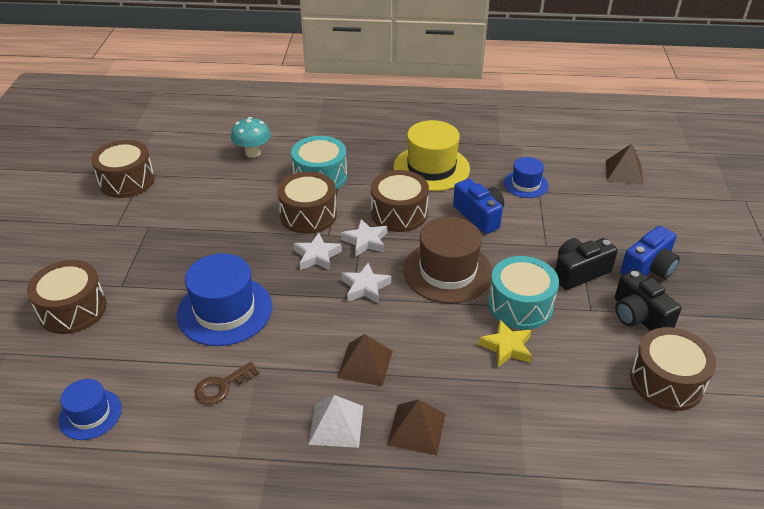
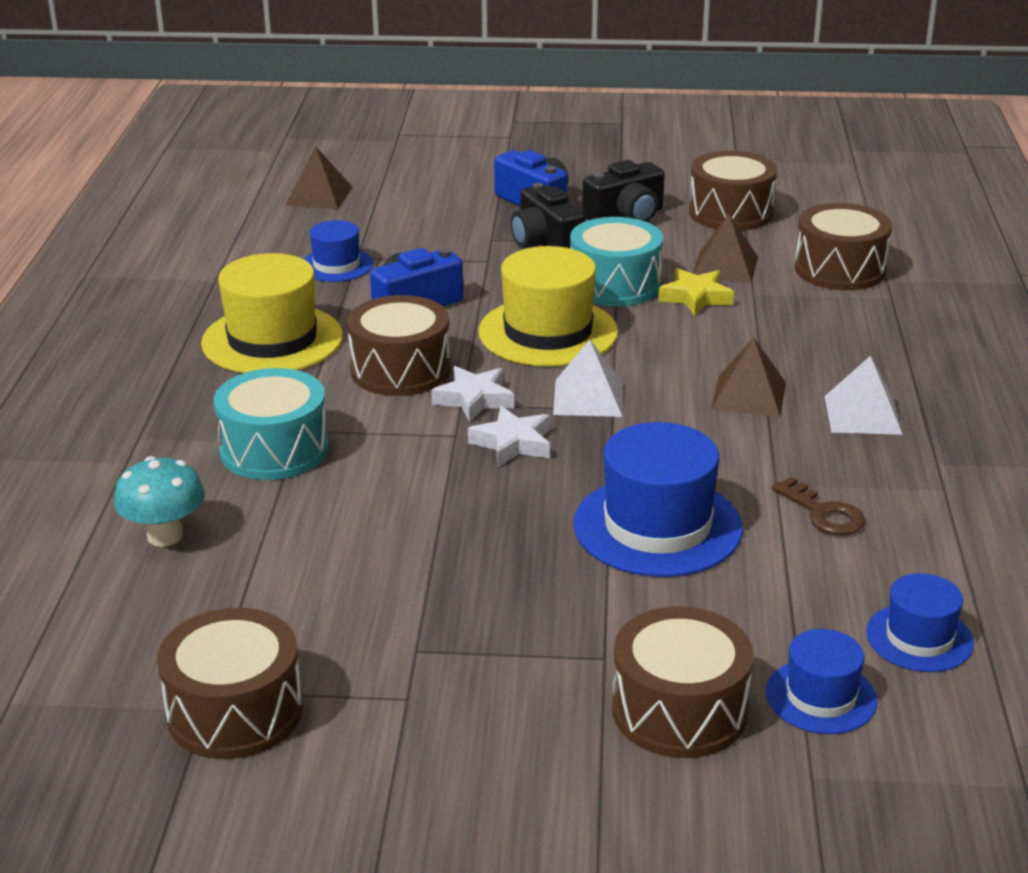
camera: 90 degrees left, 10 degrees down
(60, 363) = (821, 696): none -> blue hat
(308, 215) = (396, 457): brown drum -> brown drum (840, 269)
(365, 287) = (588, 398): white star -> white pyramid
(416, 429) = (850, 359): brown pyramid -> brown pyramid (725, 267)
(447, 271) = (548, 332): brown hat -> yellow hat

